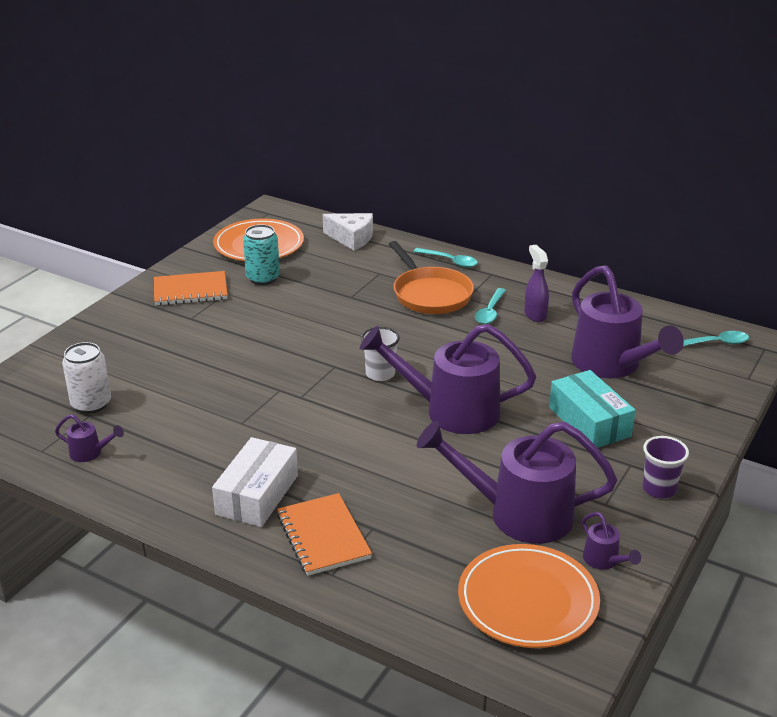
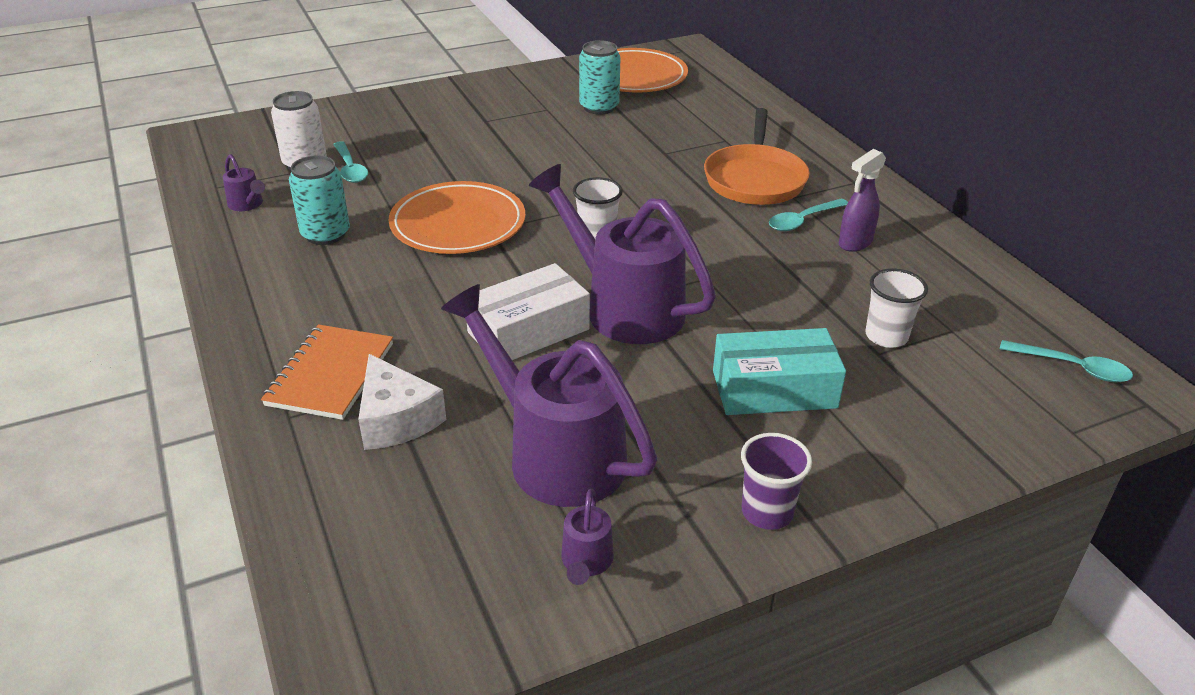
camera: 35 degrees right, 5 degrees up
(185, 449) = (325, 234): none -> turquoise can
(190, 291) = (517, 97): orange notebook -> none
(257, 495) = (327, 304): white box -> white box (528, 331)
(352, 238) = (738, 98): white cheese -> white cheese (396, 419)
(450, 261) = (821, 153): turquoise spoon -> turquoise spoon (350, 169)
(527, 600) = (439, 558): orange plate -> orange plate (458, 224)
(535, 315) = (854, 243): purple spray bottle -> purple spray bottle turned 150 degrees counterclockwise
(589, 422) = (774, 389): turquoise box -> turquoise box turned 75 degrees clockwise
(612, 365) = (886, 336): purple watering can -> white cup

